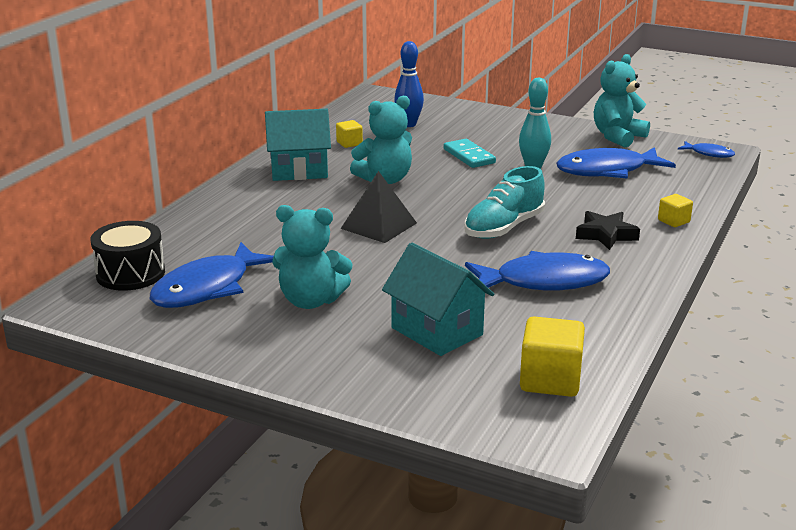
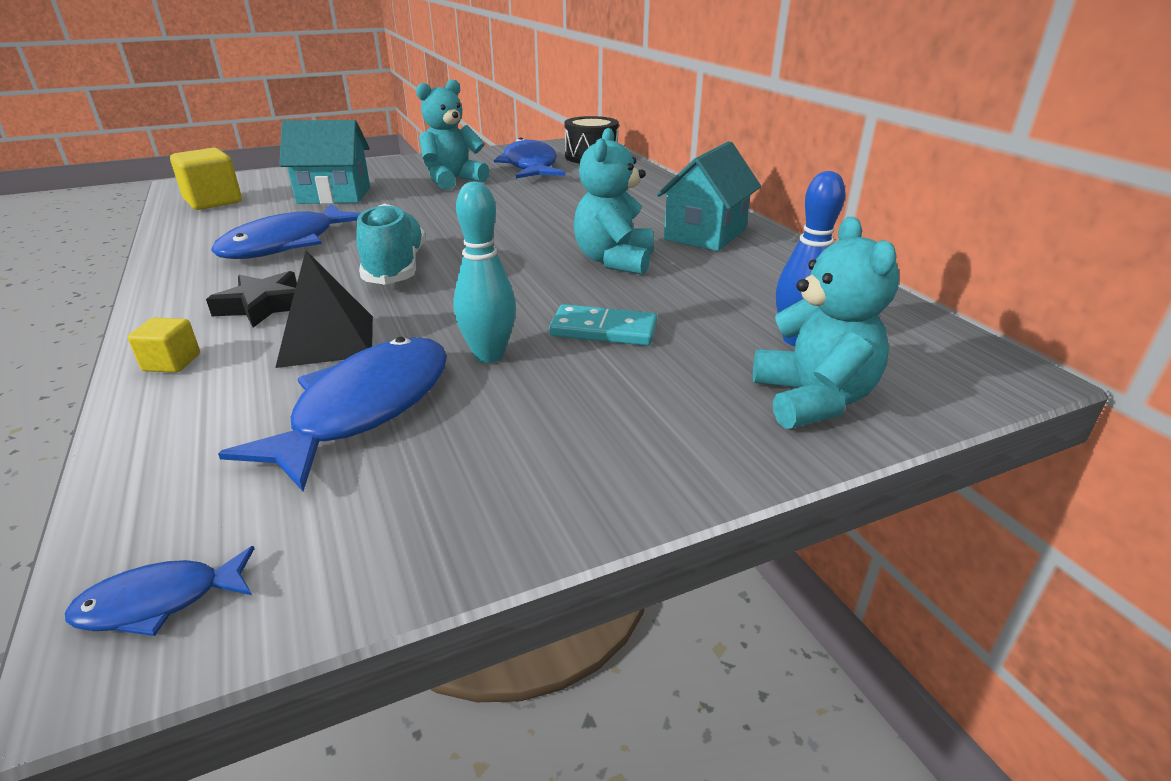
camera: 130 degrees right, 5 degrees up
(349, 143) = (761, 278): yellow cube -> none
(378, 225) = (515, 227): black pyramid -> black pyramid (327, 340)
(617, 137) = (448, 526): turquoise teddy bear -> turquoise teddy bear (813, 400)

